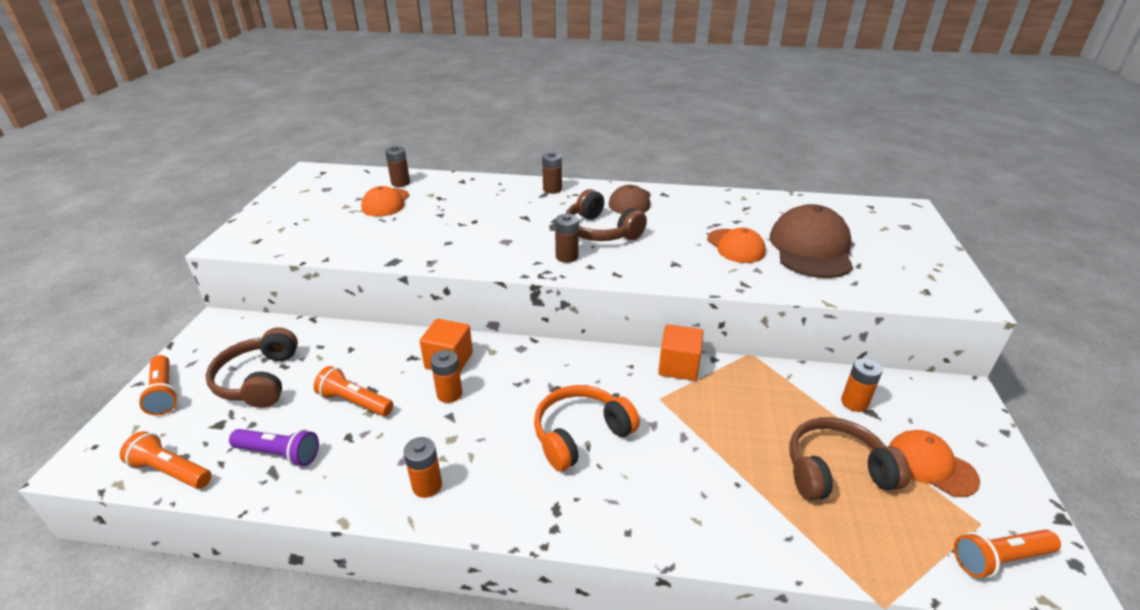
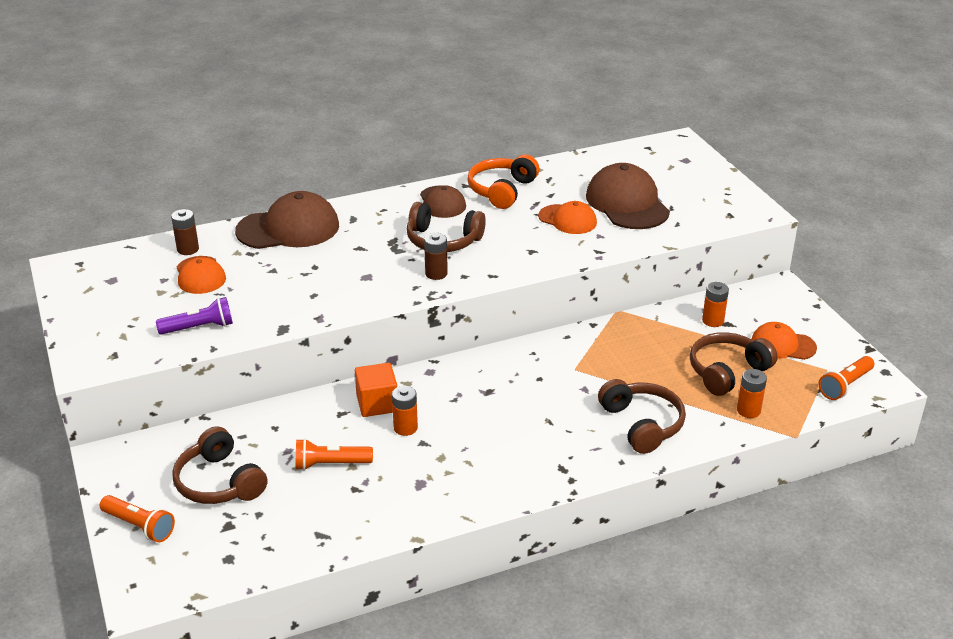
camera: 30 degrees left, 0 degrees up
(171, 471) = (233, 570): orange flashlight -> none
(279, 453) = (311, 522): purple flashlight -> purple flashlight (199, 327)
(427, 485) = (455, 493): orange battery -> orange battery (748, 410)
(487, 188) = (288, 228): none -> brown cap
(552, 189) = (356, 211): brown battery -> none
(580, 434) = (537, 416): orange headphones -> orange headphones (502, 190)
(678, 366) = (570, 340): orange cube -> none
(686, 494) = (642, 424): none -> brown headphones

